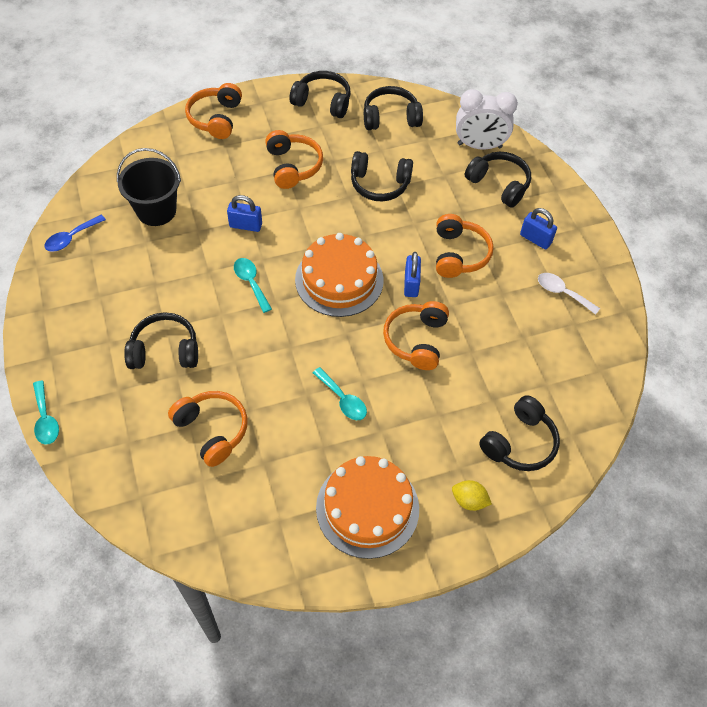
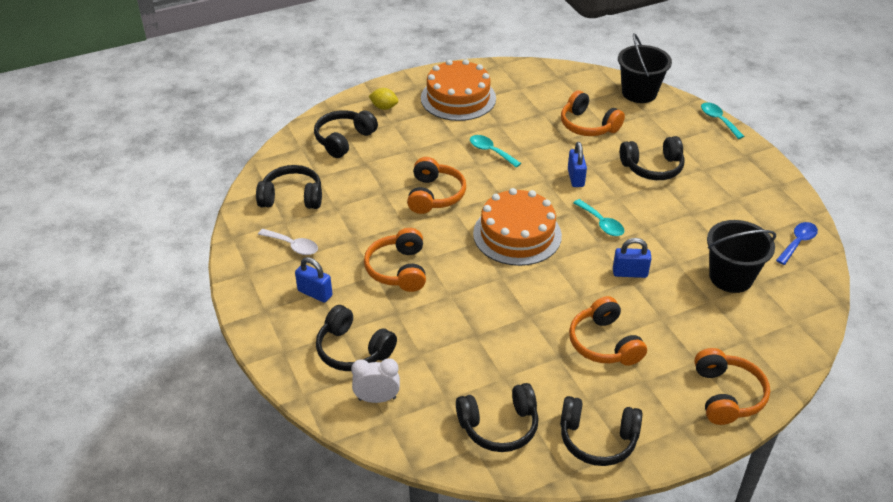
camera: 175 degrees right, 15 degrees down
(120, 487) = (639, 93): none -> black bucket
(379, 184) = (496, 333): black headphones -> black headphones (292, 197)
(411, 284) = (445, 238): blue padlock -> blue padlock (575, 178)
(479, 146) = (377, 399): white clock -> white clock, size x0.64

